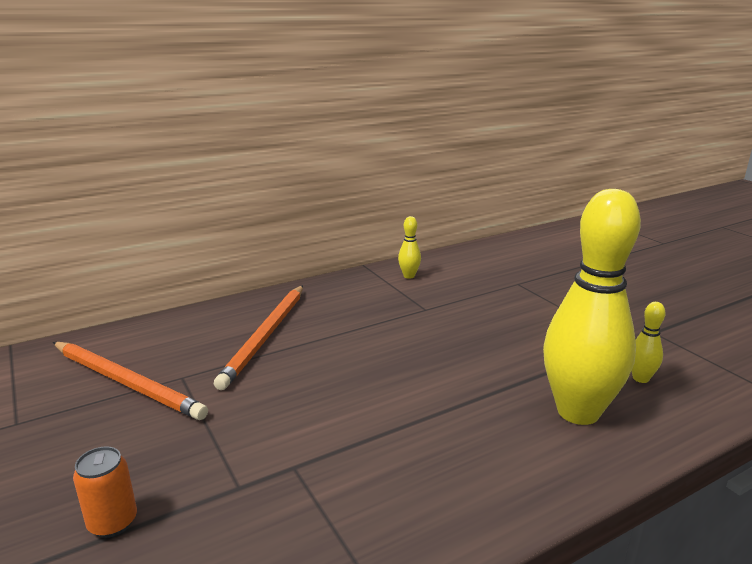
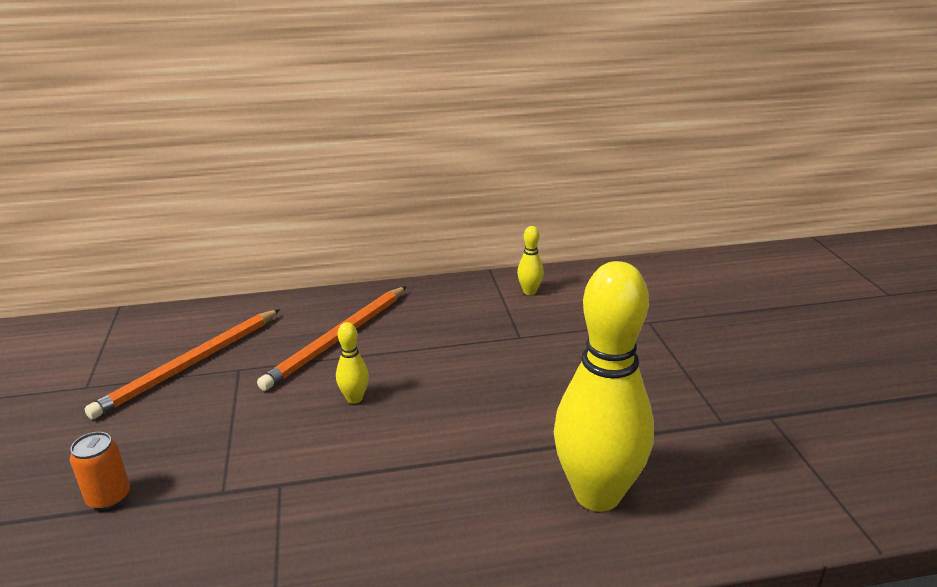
camera: 20 degrees right, 5 degrees up
(126, 382) = (190, 365): orange pencil -> orange pencil turned 75 degrees clockwise
(640, 378) = (703, 471): yellow bowling pin -> yellow bowling pin (354, 398)

